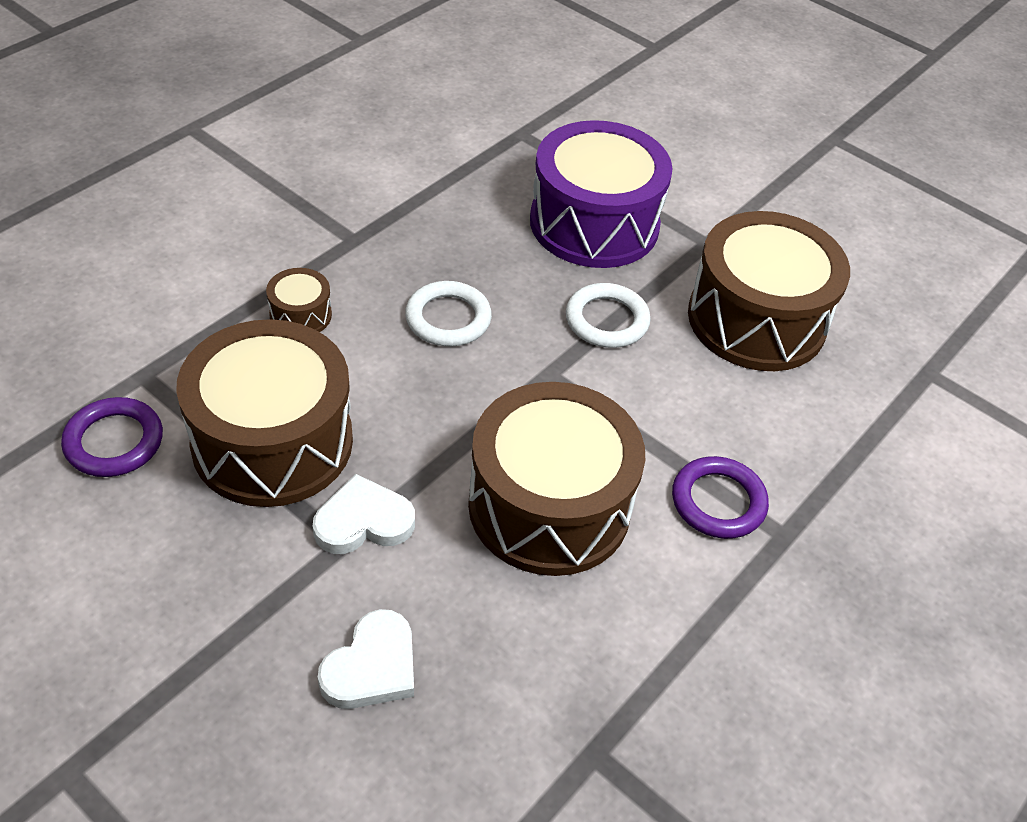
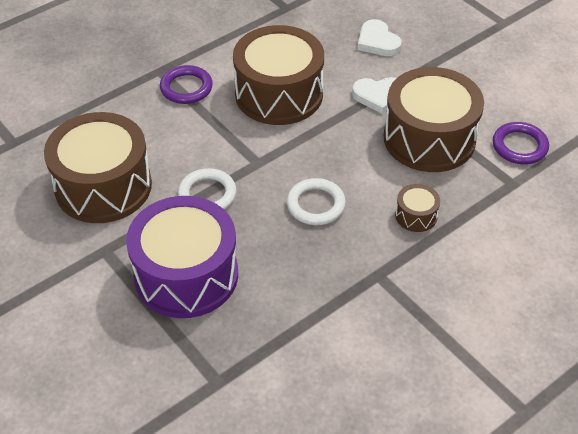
camera: 165 degrees left, 0 degrees up
(372, 666) = (377, 42): white heart -> white heart turned 75 degrees counterclockwise

